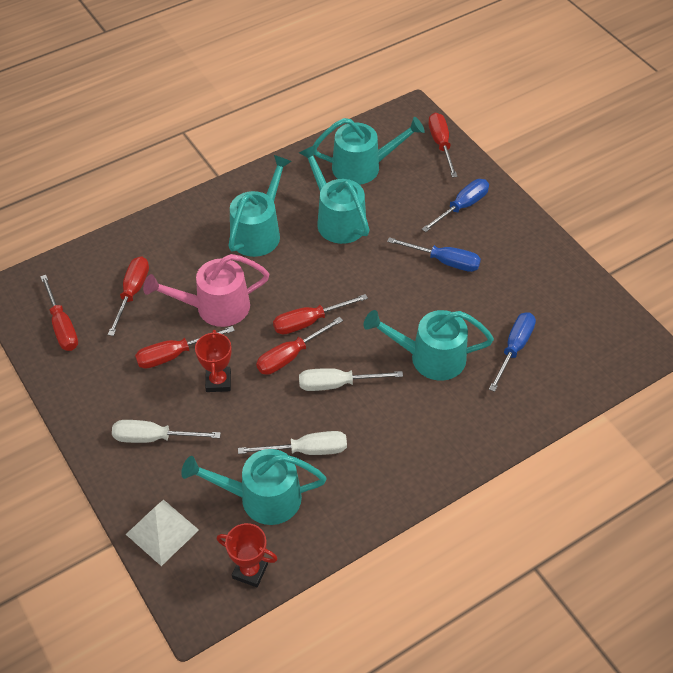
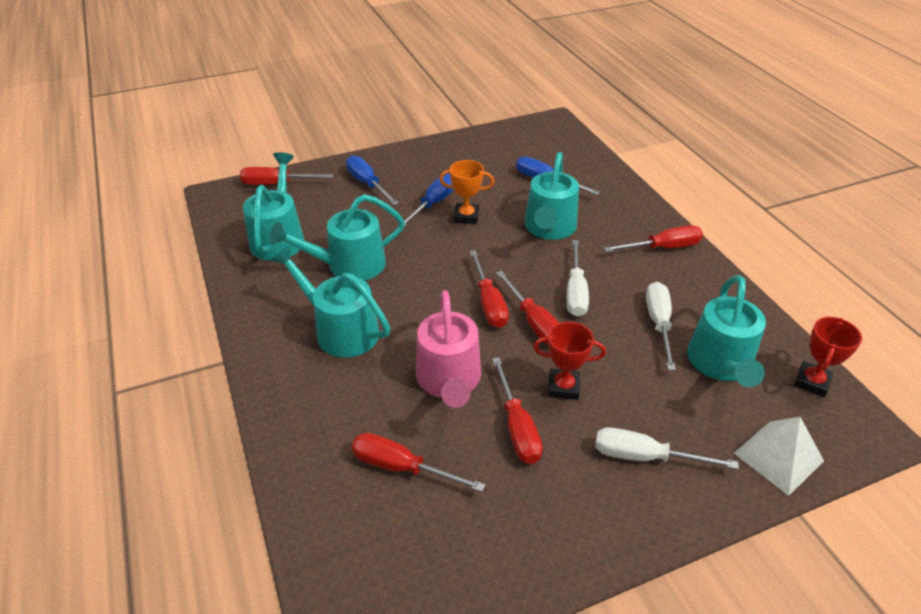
camera: 80 degrees left, 10 degrees down
(62, 326) = (441, 562): red screwdriver -> red screwdriver (663, 247)
(154, 438) = (645, 457): white screwdriver -> white screwdriver turned 90 degrees clockwise
(430, 289) = (466, 216): none -> orange trophy

